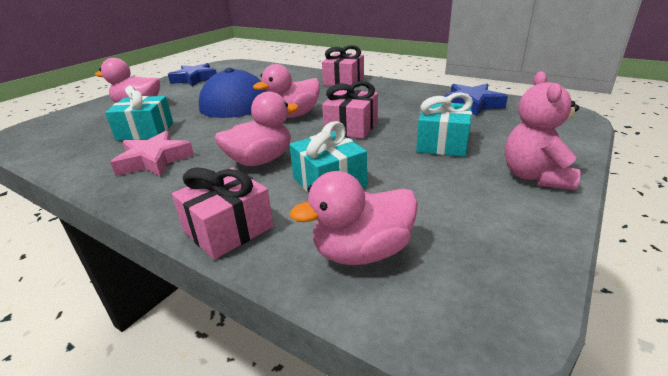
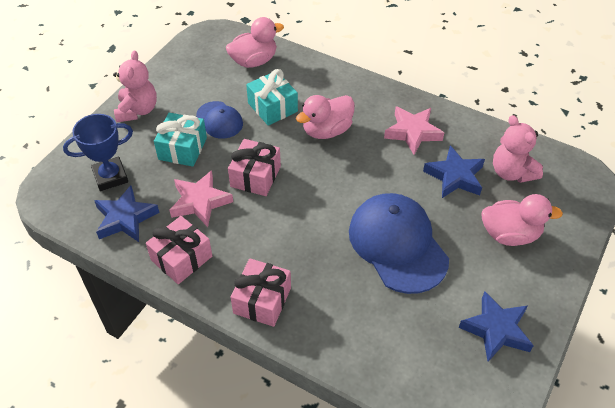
camera: 175 degrees right, 20 degrees up
(86, 135) = (511, 172): none -> pink teddy bear
(145, 131) = (455, 176): turquoise gift -> blue star
(228, 229) = (326, 73): pink gift -> pink gift (181, 258)
(293, 115) = (315, 202): pink duck -> none
(405, 113) = (200, 202): none -> pink star
(405, 168) = (219, 120): none -> blue cap
(511, 124) = (110, 177): none -> blue trophy

